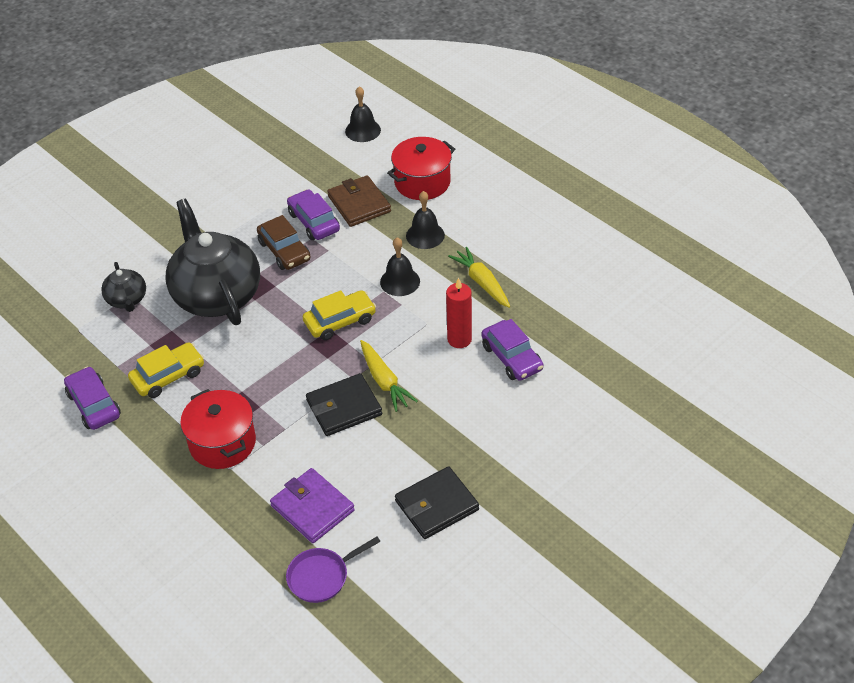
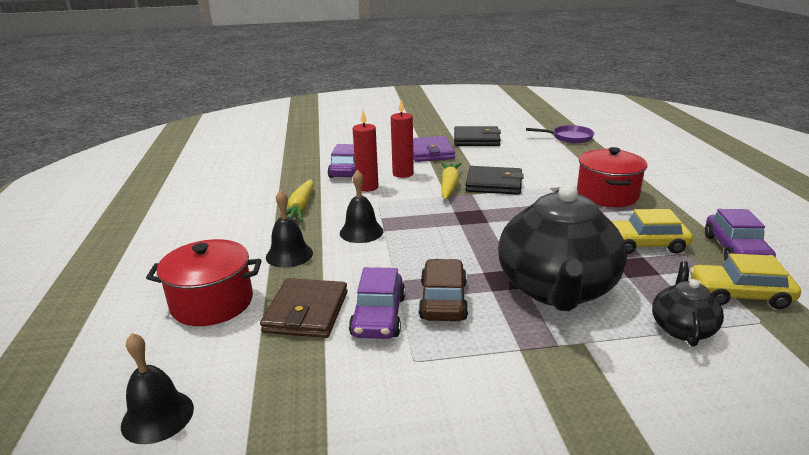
camera: 145 degrees left, 20 degrees down
(312, 508) = (556, 156): purple wallet -> purple wallet (430, 152)
(340, 321) = (445, 226): yellow car -> yellow car (739, 295)
(449, 379) = (403, 174): none -> red candle

